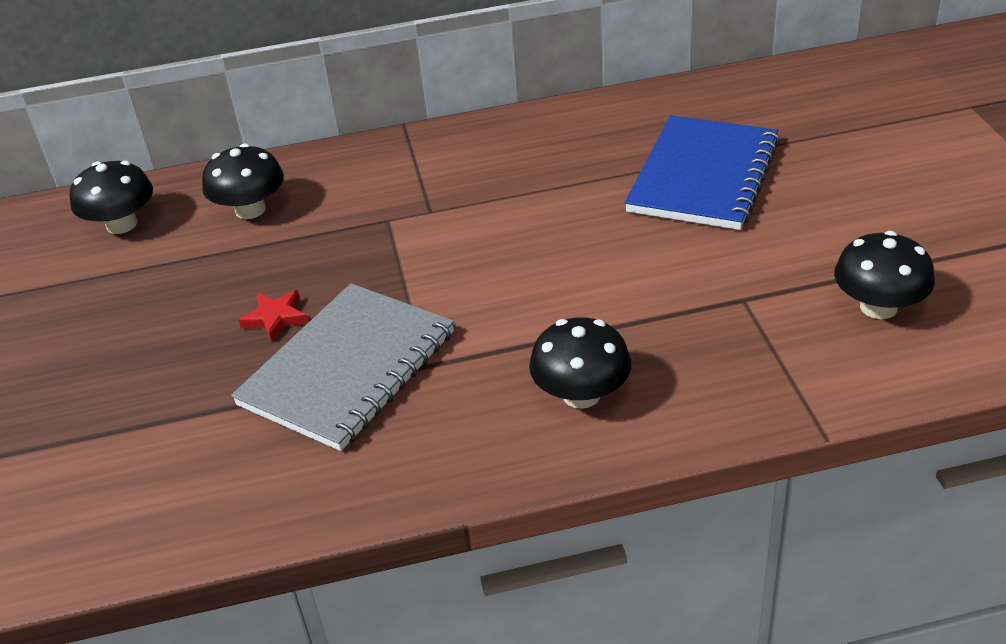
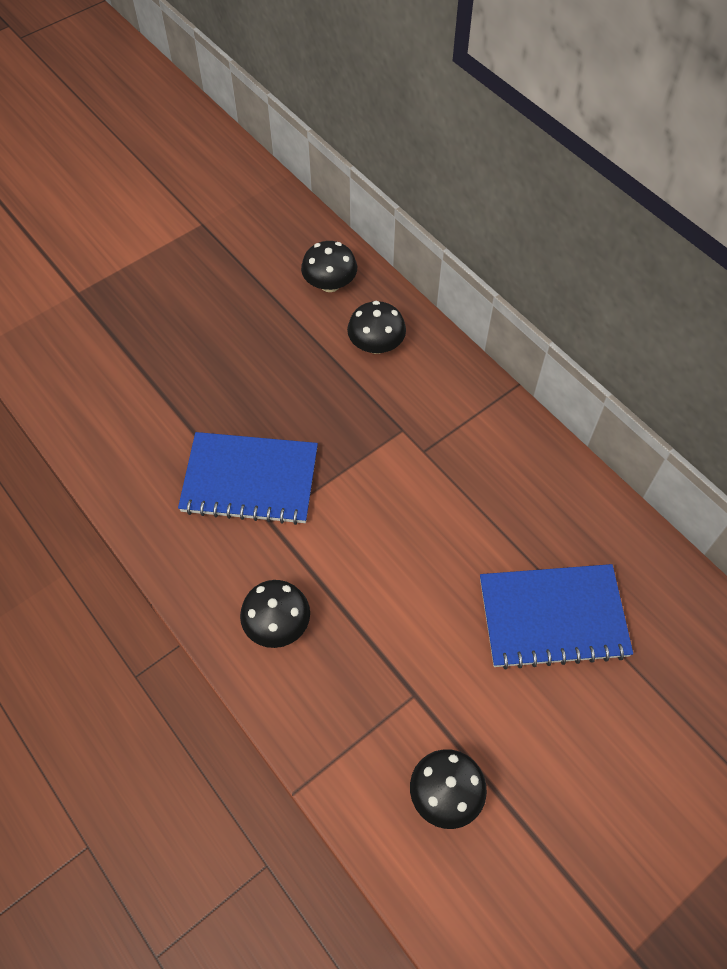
camera: 60 degrees right, 20 degrees up
(276, 318) = (279, 417): red star -> none
(348, 369) = (250, 480): grey notebook -> blue notebook

